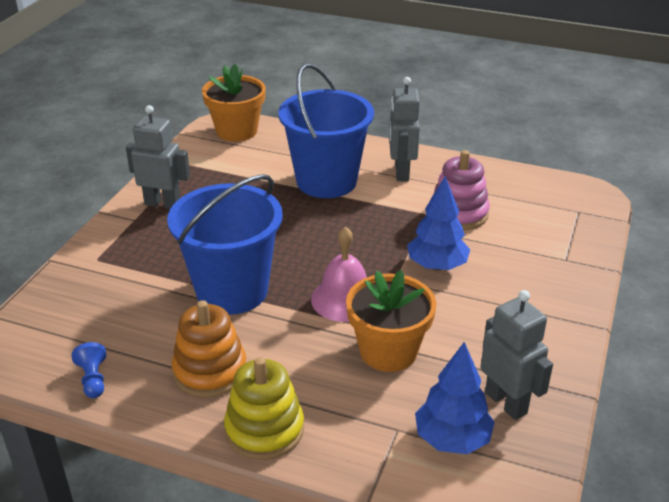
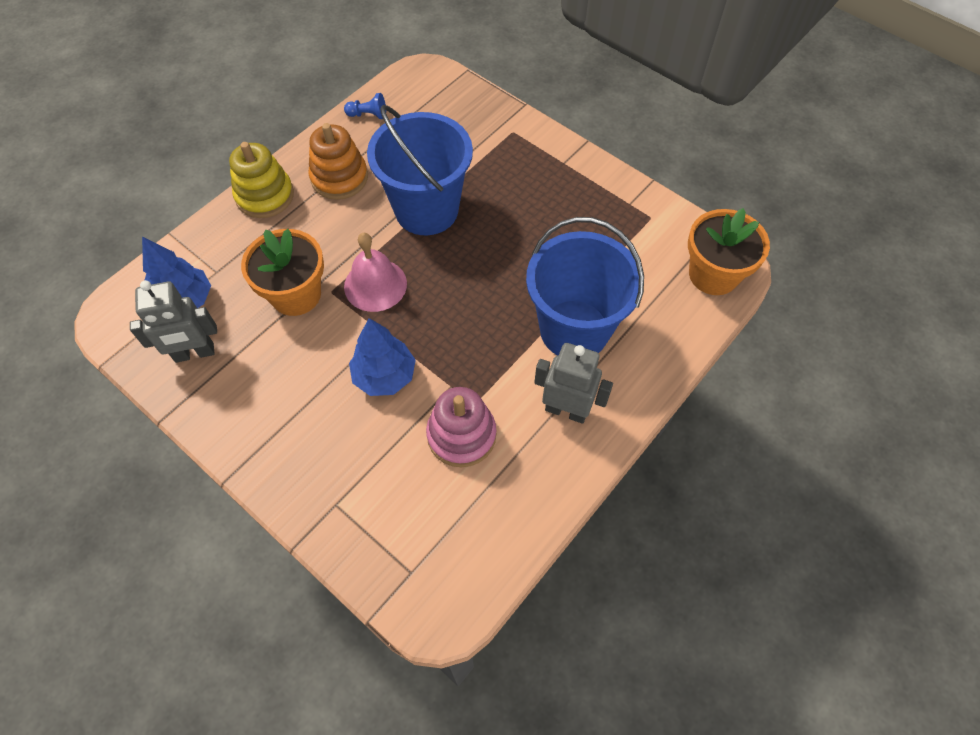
camera: 110 degrees right, 25 degrees up
(163, 204) = (582, 186): grey robot -> none

